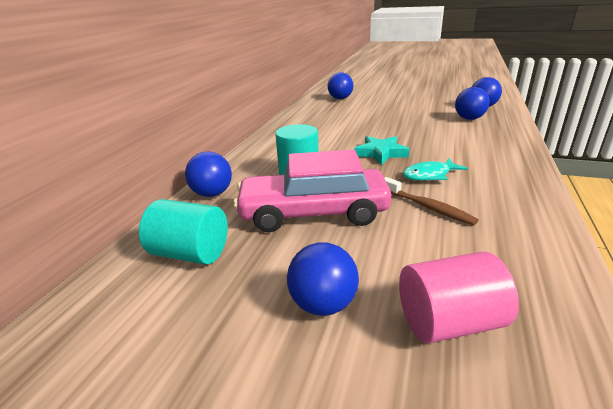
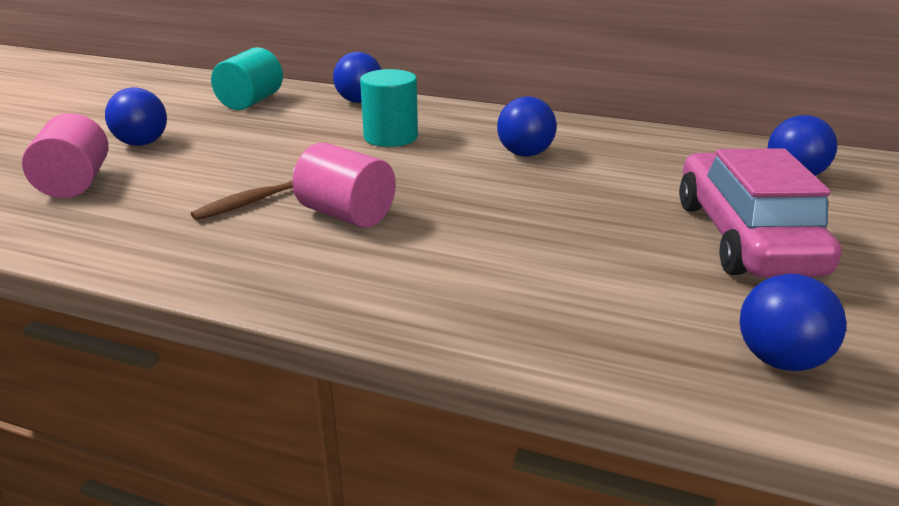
camera: 90 degrees right, 0 degrees up
(313, 213) = (286, 143): pink car -> pink car (745, 237)
(381, 153) = (446, 189): turquoise star -> none
(429, 175) = (346, 215): turquoise fish -> pink cylinder
(469, 119) = (649, 310): blue ball -> blue ball (525, 154)

